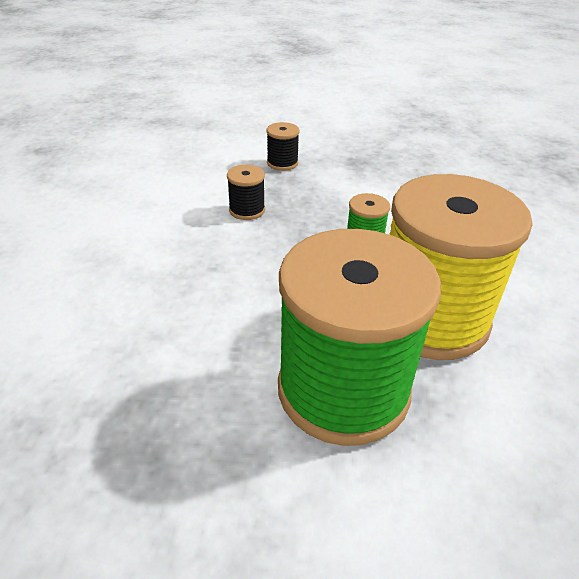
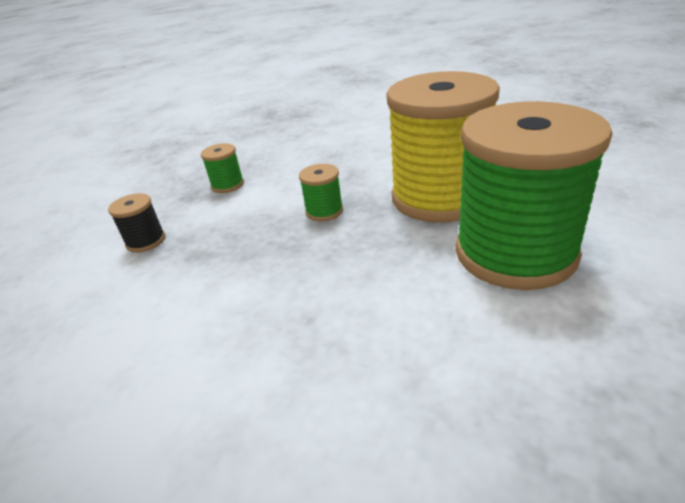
camera: 65 degrees left, 5 degrees down
(247, 210) = (217, 279): black spool -> none
(382, 174) = (227, 185): none -> green spool

